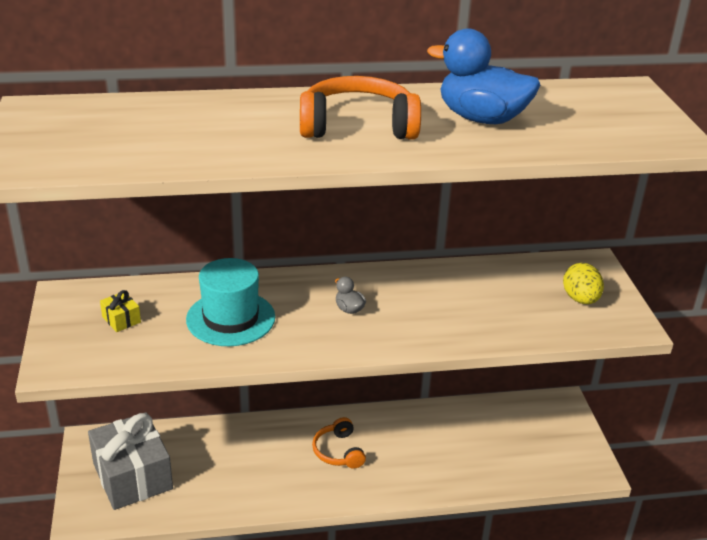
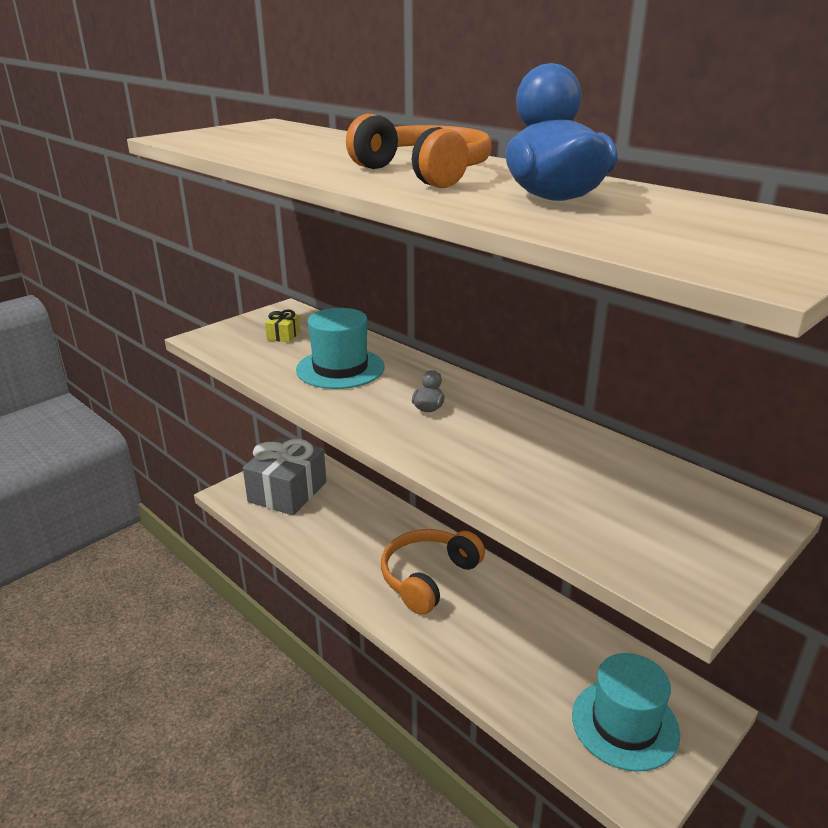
camera: 55 degrees right, 5 degrees down
(338, 451) = (428, 577): orange headphones -> orange headphones, size x1.65
(545, 442) = (625, 724): none -> turquoise hat
(580, 299) = (671, 532): yellow egg -> none

